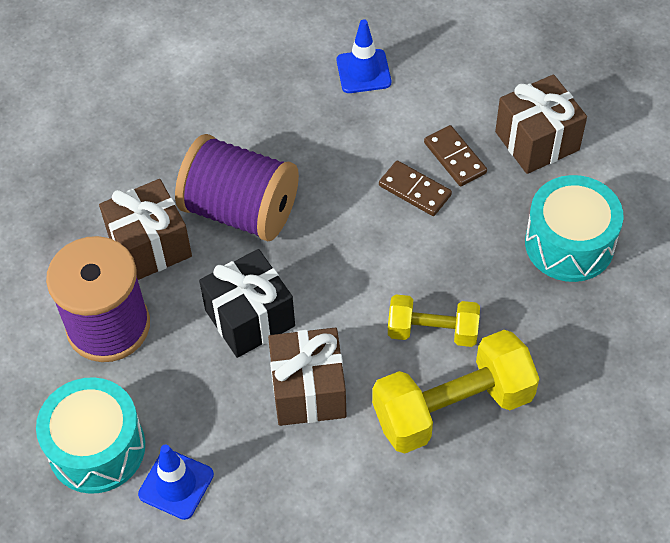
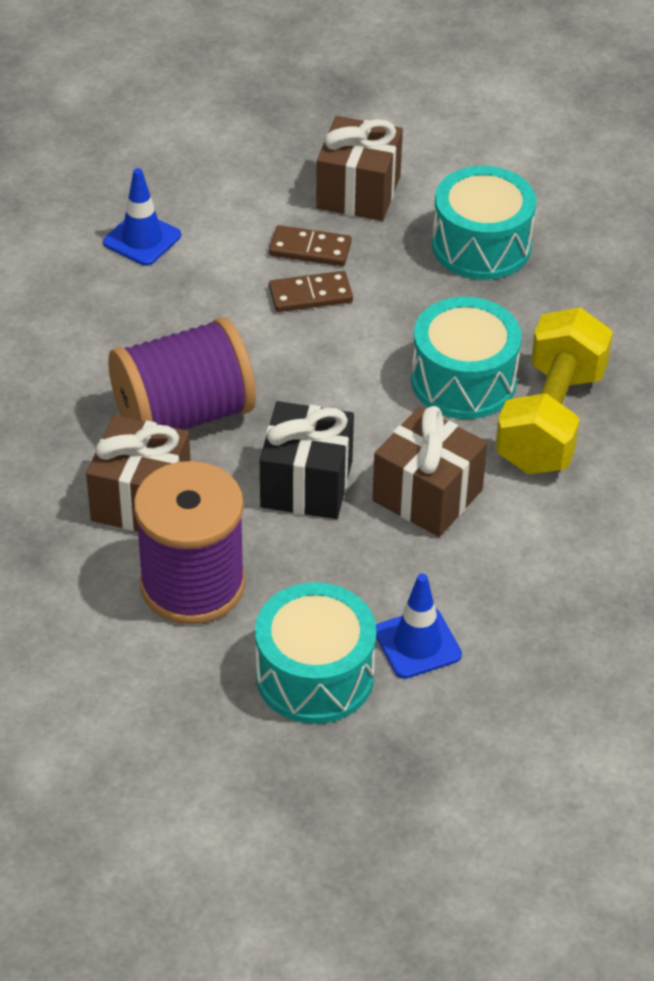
camera: 50 degrees left, 10 degrees down
(432, 331) = (463, 381): yellow dumbbell -> turquoise drum

